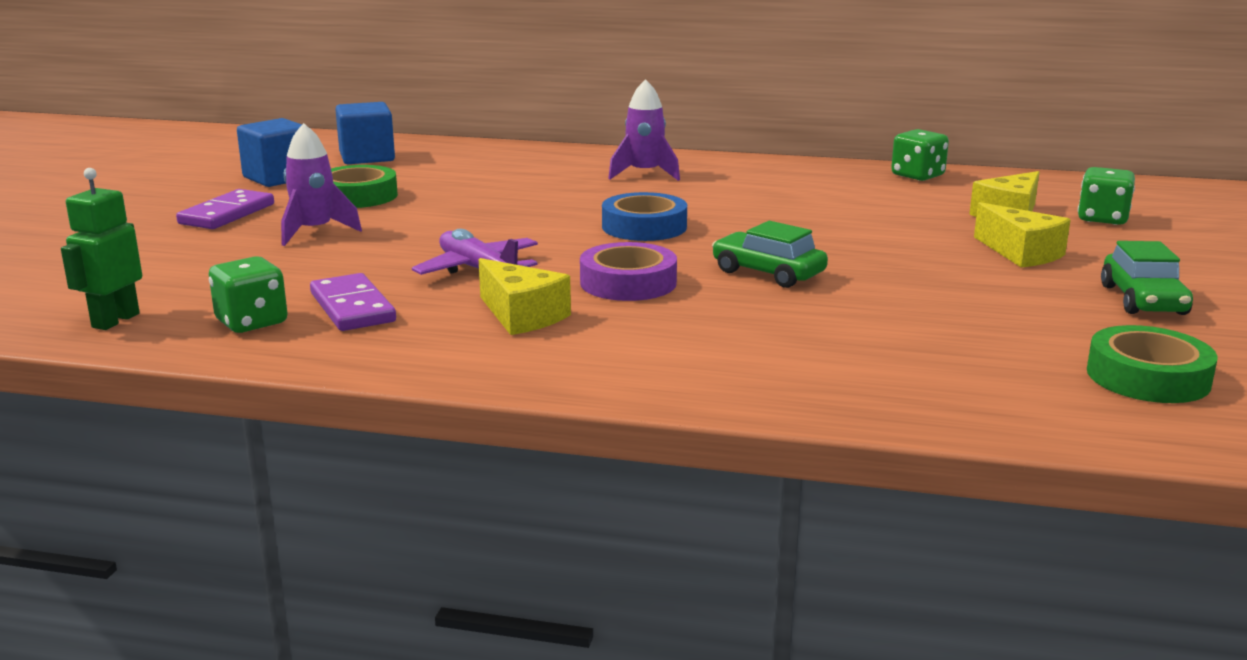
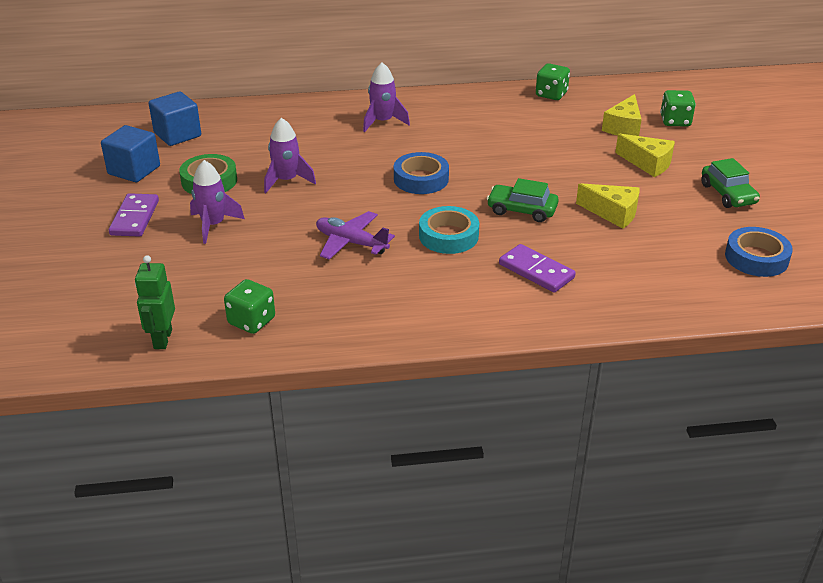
camera: 20 degrees left, 15 degrees up
(352, 307) = (302, 294): purple domino -> purple domino (536, 271)
(457, 207) = (287, 180): none -> purple rocket
(522, 316) = (409, 279): yellow cheese -> yellow cheese (613, 213)
(628, 283) = (448, 236): purple tape -> turquoise tape
(1148, 377) = (756, 258): green tape -> blue tape

